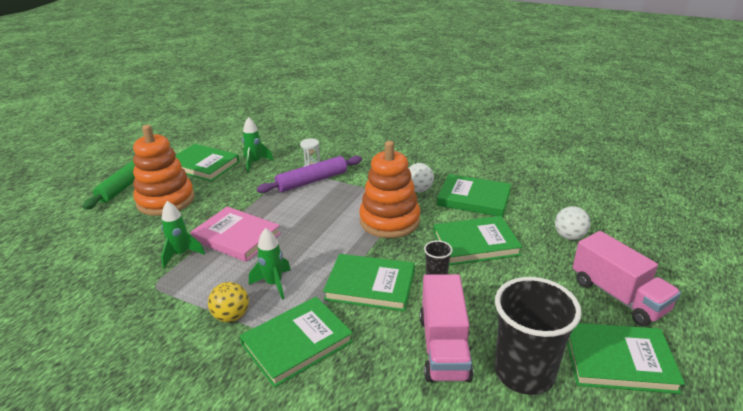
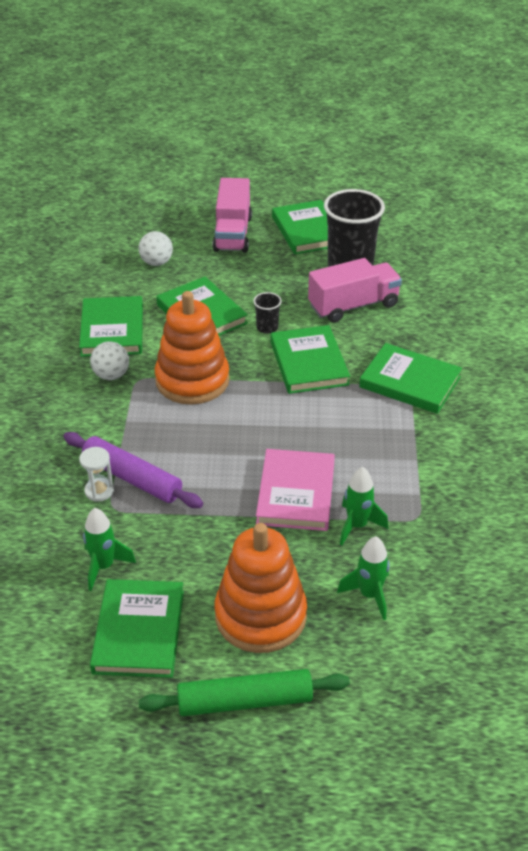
camera: 115 degrees left, 10 degrees up
(231, 316) = (412, 436): yellow ball -> none
(274, 284) = (351, 427): green rocket -> green rocket (369, 595)
(618, 296) = (232, 234): pink truck -> pink truck turned 150 degrees clockwise

